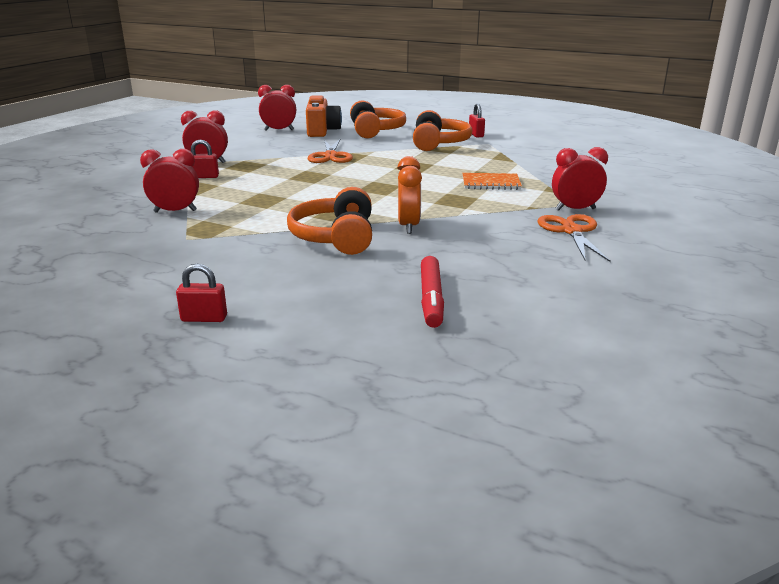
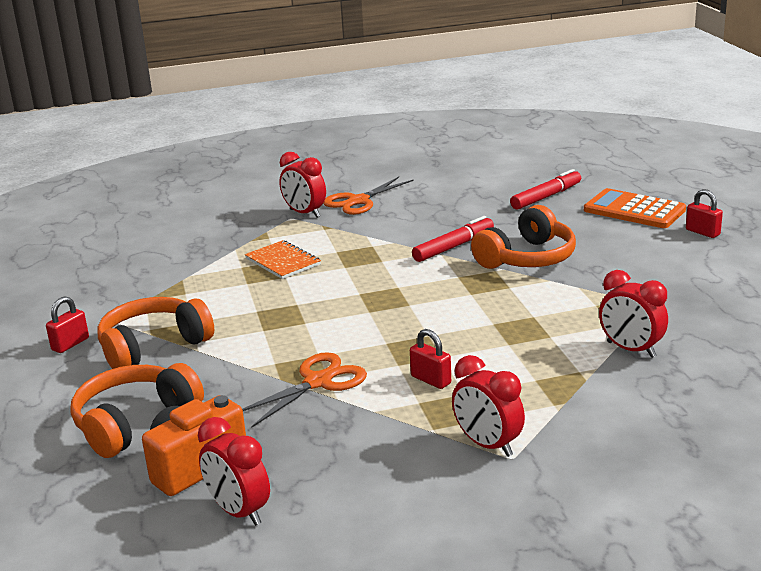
camera: 130 degrees left, 0 degrees up
(204, 177) = (531, 407): red padlock -> red padlock (431, 380)
(312, 318) = (634, 210): none -> orange calculator
(408, 226) = (453, 247): orange clock -> red marker

